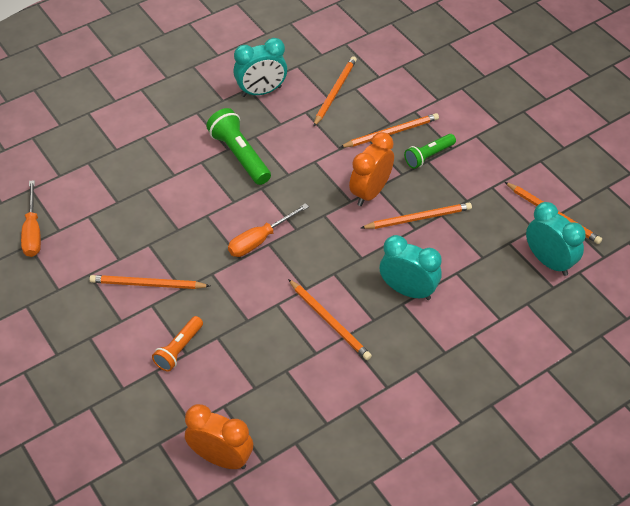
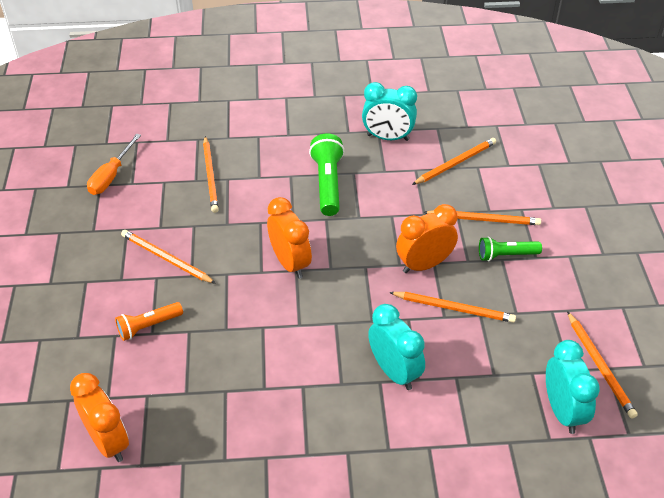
camera: 30 degrees right, 5 degrees down
(260, 240) = (290, 263): orange screwdriver -> orange clock
(329, 321) = (298, 365): orange pencil -> orange pencil (210, 176)

